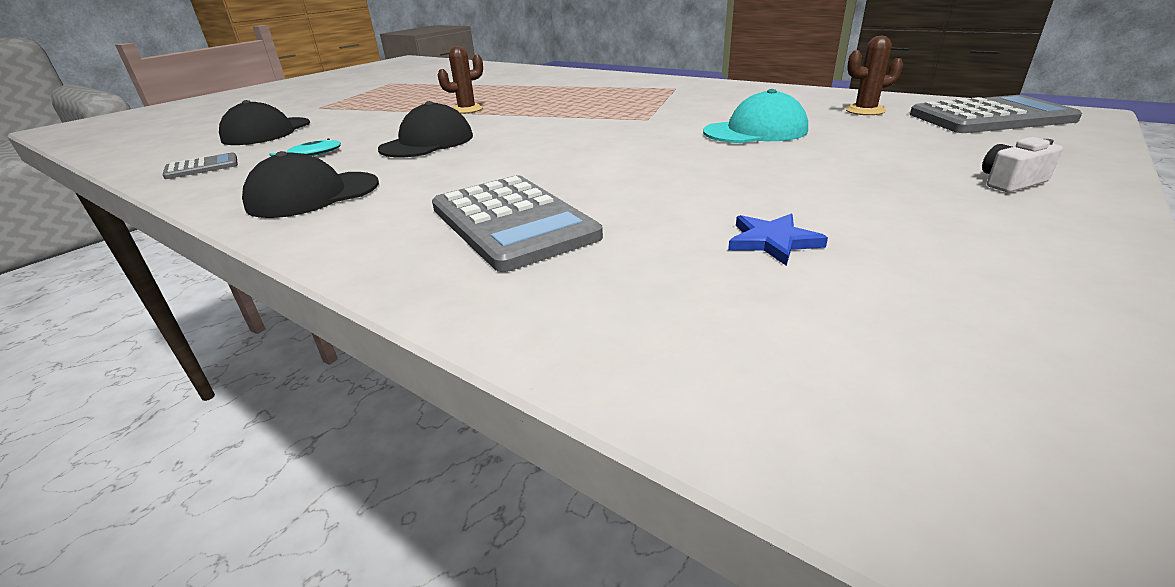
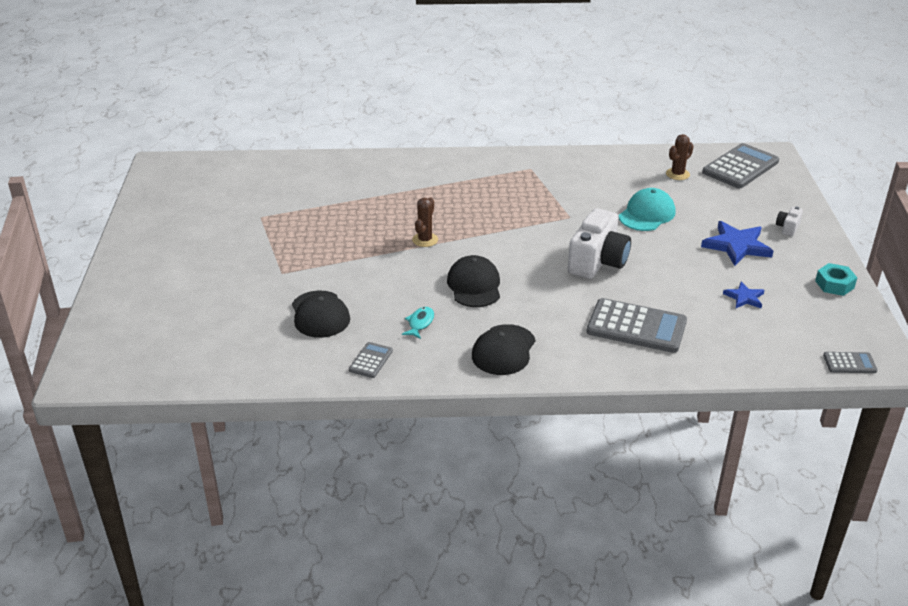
camera: 40 degrees left, 5 degrees up
(603, 153) = (597, 262): none -> white camera
(861, 181) = (736, 246): none -> blue star
(910, 477) = (849, 363): none -> grey calculator
(1050, 281) = (834, 284): none -> turquoise nut

